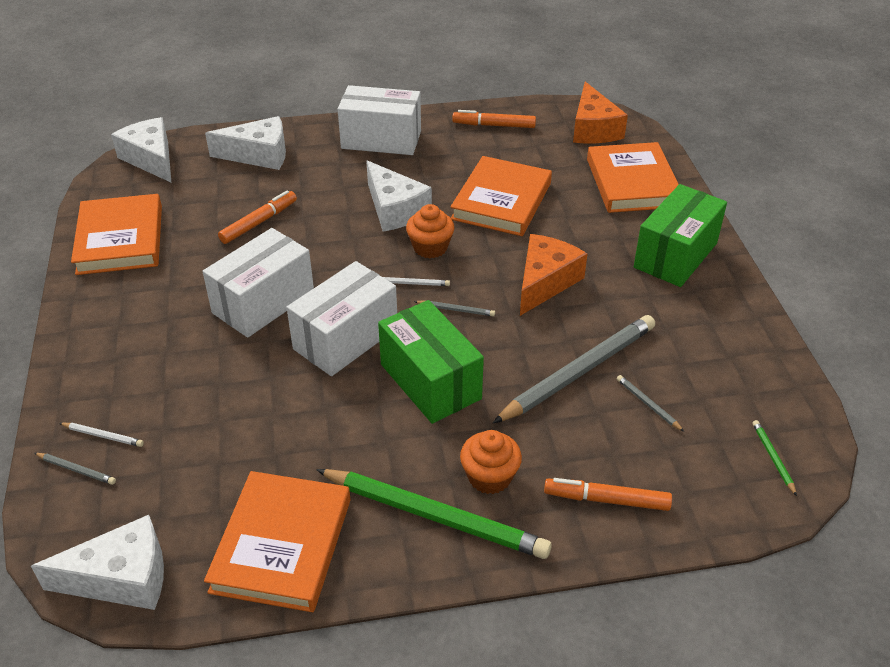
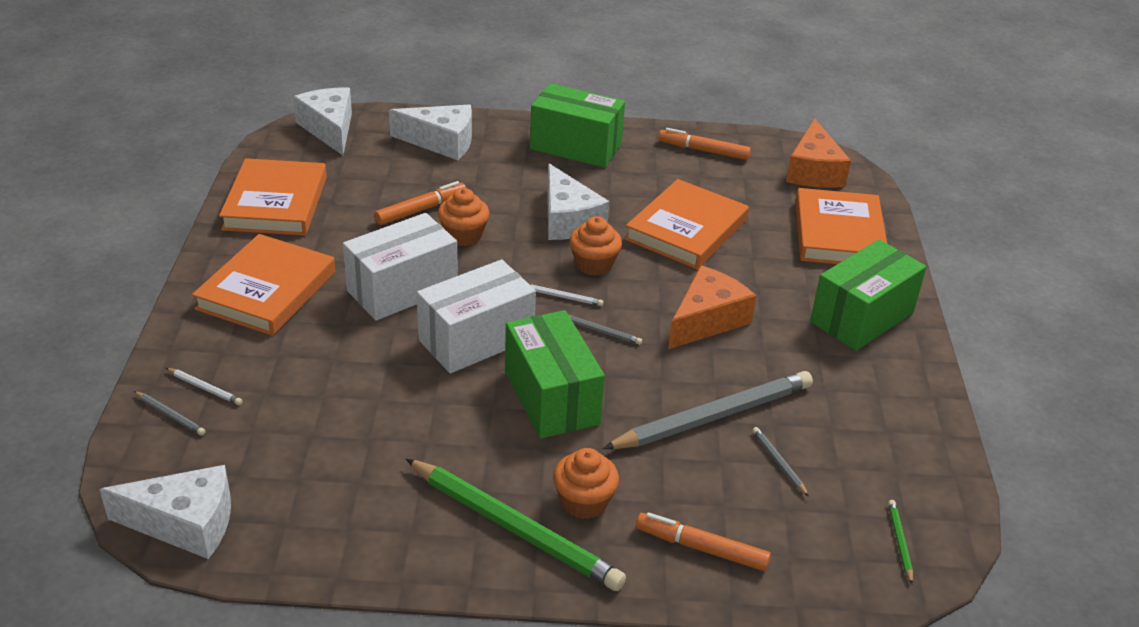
camera: 10 degrees right, 5 degrees down
(282, 545) = (350, 524): orange book -> orange book (266, 290)
(305, 240) = (463, 235): none -> orange cupcake
(381, 140) = (575, 147): white box -> green box

